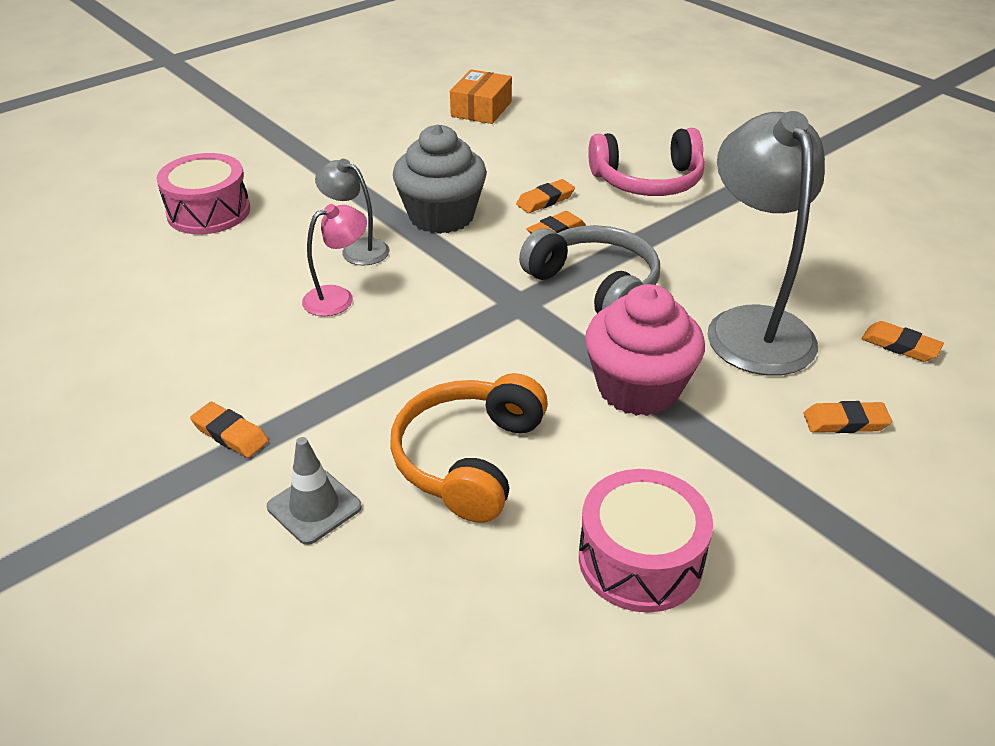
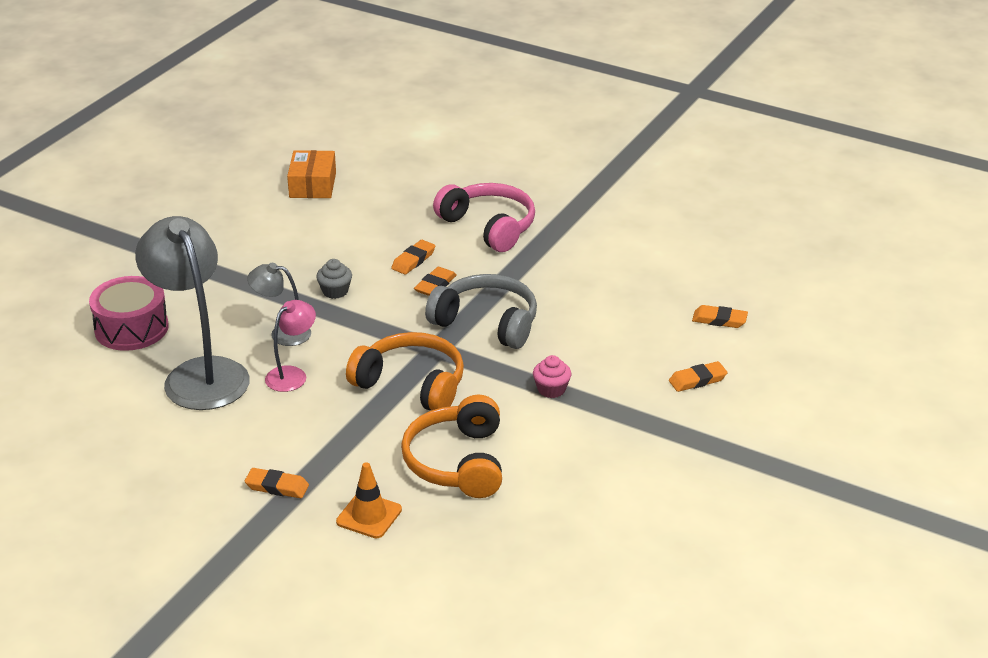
camera: 20 degrees left, 5 degrees down
(314, 507) = (369, 516): grey traffic cone -> orange traffic cone
(441, 216) = (335, 291): grey cupcake -> grey cupcake, size x0.45
(467, 341) = (411, 384): none -> orange headphones
(638, 388) = (551, 389): pink cupcake -> pink cupcake, size x0.45
(640, 559) = (597, 493): pink drum -> none
(648, 181) = (489, 226): pink headphones -> pink headphones turned 105 degrees counterclockwise
(752, 326) = (614, 328): grey lamp -> grey lamp (200, 374)

